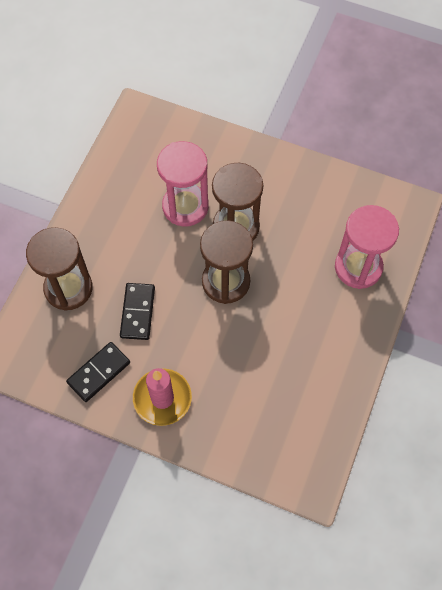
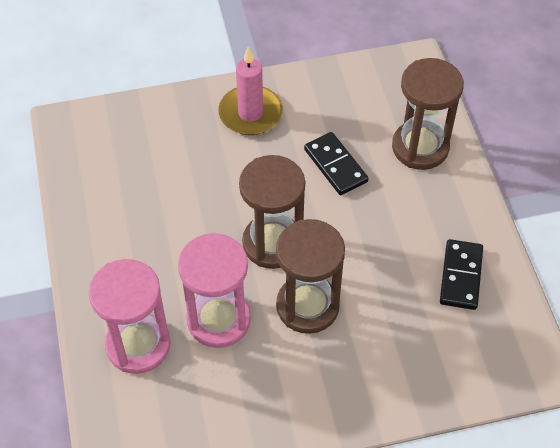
camera: 145 degrees right, 10 degrees down
(99, 373) = (324, 100): black domino -> black domino (460, 276)
(185, 206) = (381, 294): pink hourglass -> pink hourglass (218, 320)

